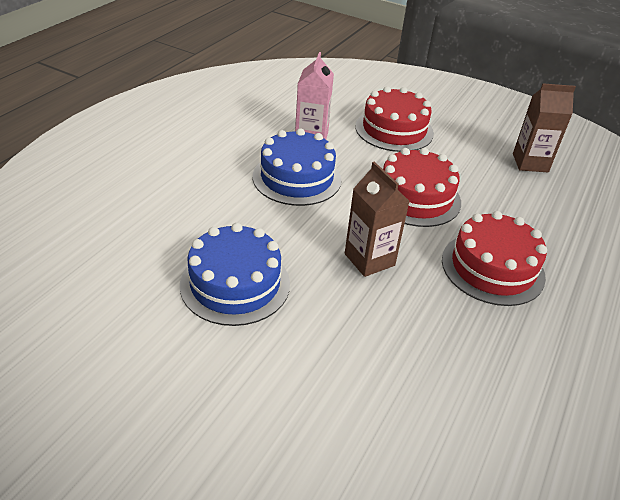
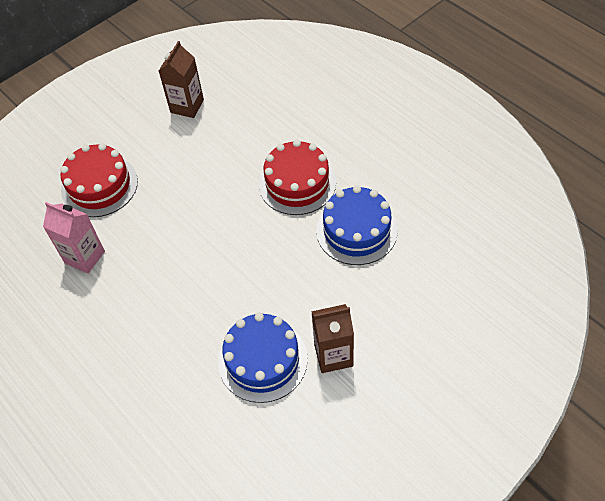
camera: 65 degrees left, 15 degrees up
(297, 178) = (143, 284): blue cake -> blue cake (356, 230)
(369, 259) = (264, 259): brown carton -> brown carton (333, 355)
(415, 197) = (202, 203): red cake -> none

